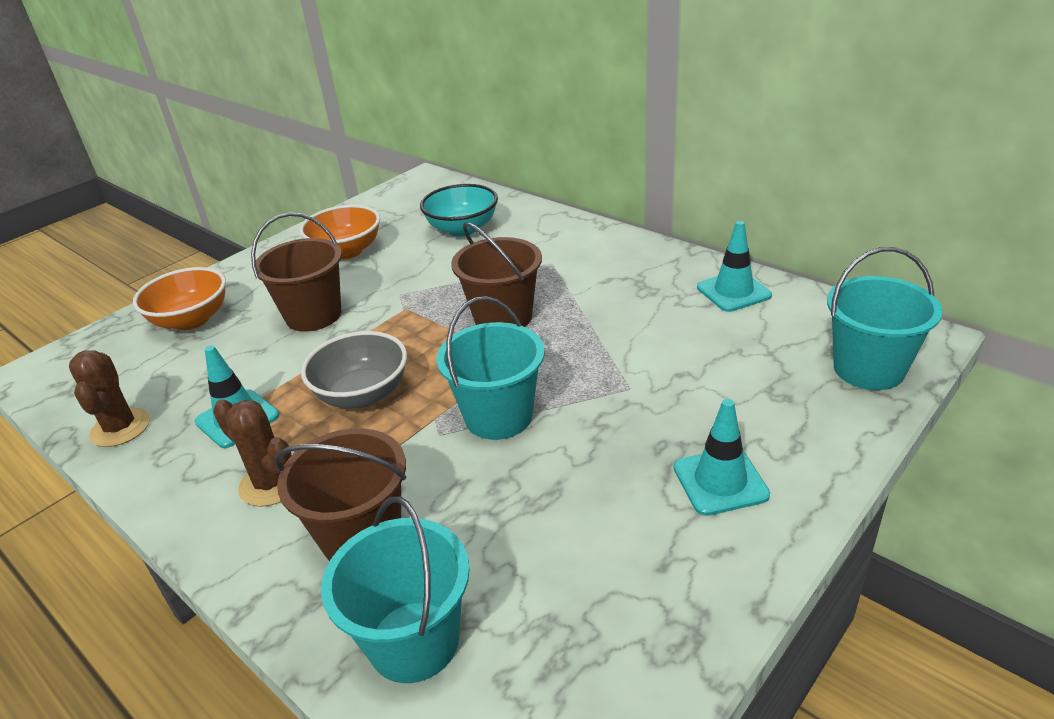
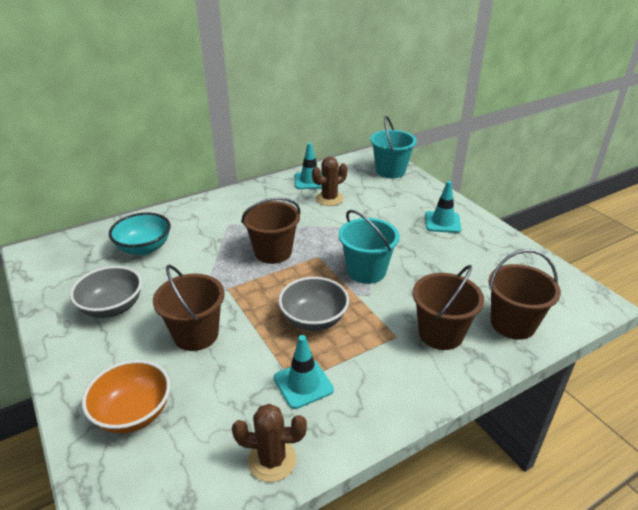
camera: 75 degrees left, 0 degrees up
(271, 483) = (381, 369): brown cactus -> brown cactus (329, 199)
(346, 251) = (112, 307): orange bowl -> grey bowl
(414, 641) = (512, 324): turquoise bucket -> brown bucket

